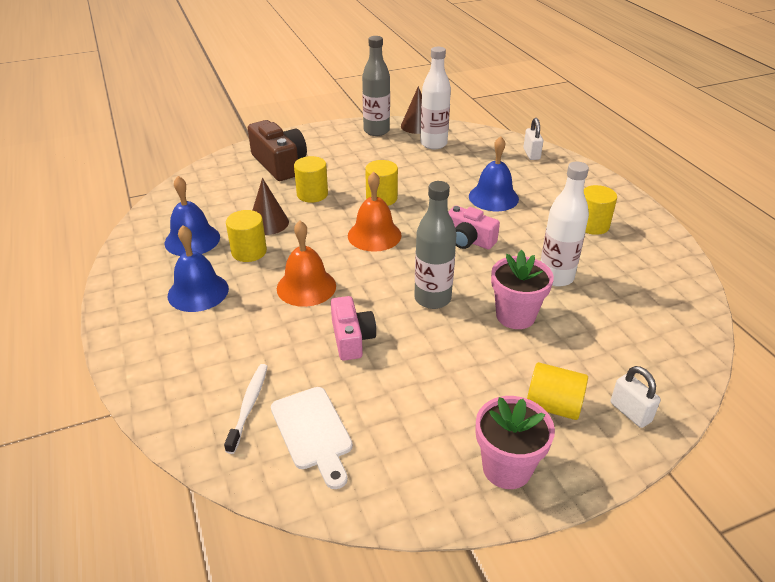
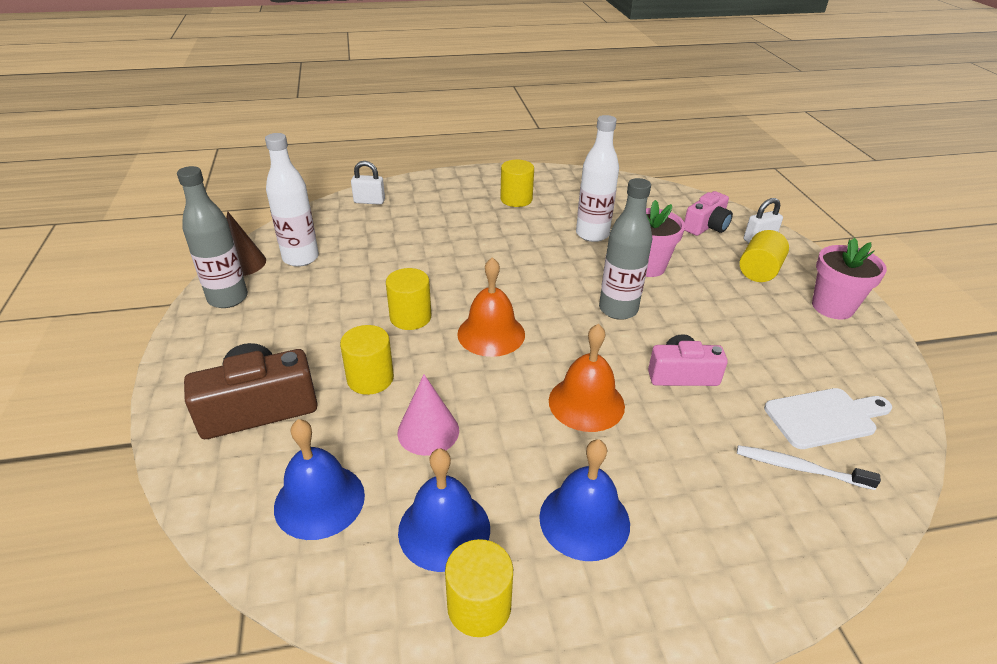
camera: 80 degrees left, 0 degrees up
(249, 252) = (496, 456): yellow cylinder -> yellow cylinder (479, 606)
(268, 223) = (428, 431): brown cone -> pink cone
(468, 240) = (520, 270): pink camera -> pink camera (706, 226)
(493, 197) = (445, 240): blue bell -> blue bell (319, 500)

